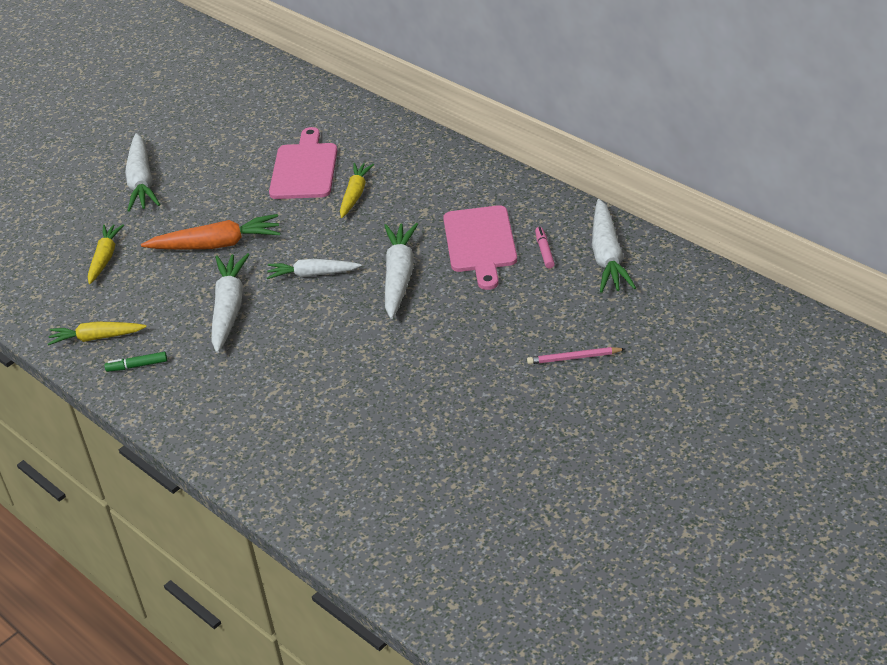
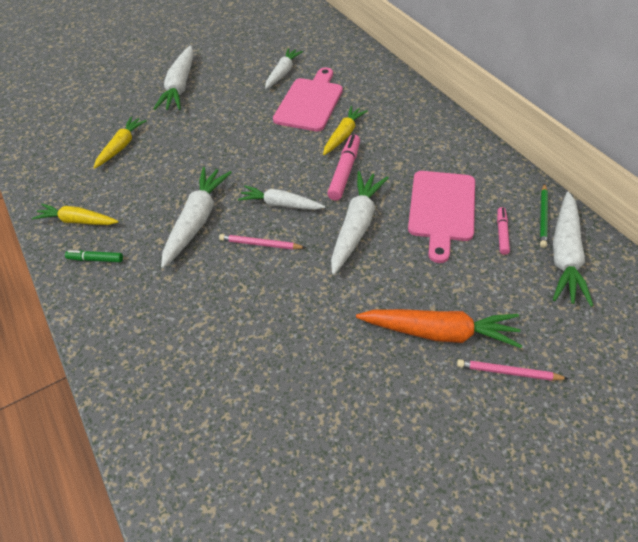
camera: 15 degrees right, 10 degrees up
(216, 245) = (213, 155): orange carrot -> orange carrot (439, 332)
(259, 143) = (283, 73): none -> white carrot
(306, 314) = (260, 244): none -> pink pencil
(369, 230) = (344, 172): none -> pink marker
(581, 228) = (543, 217): none -> green pencil

